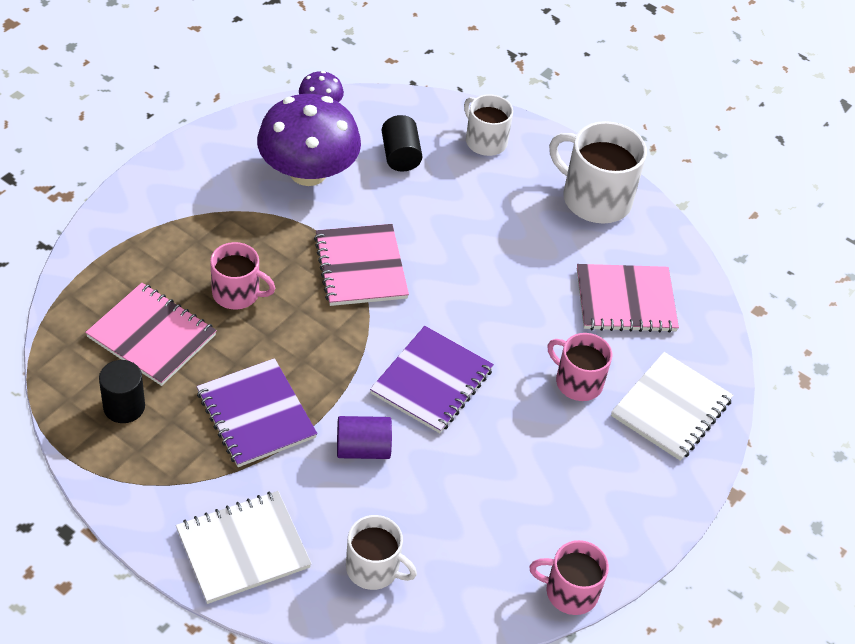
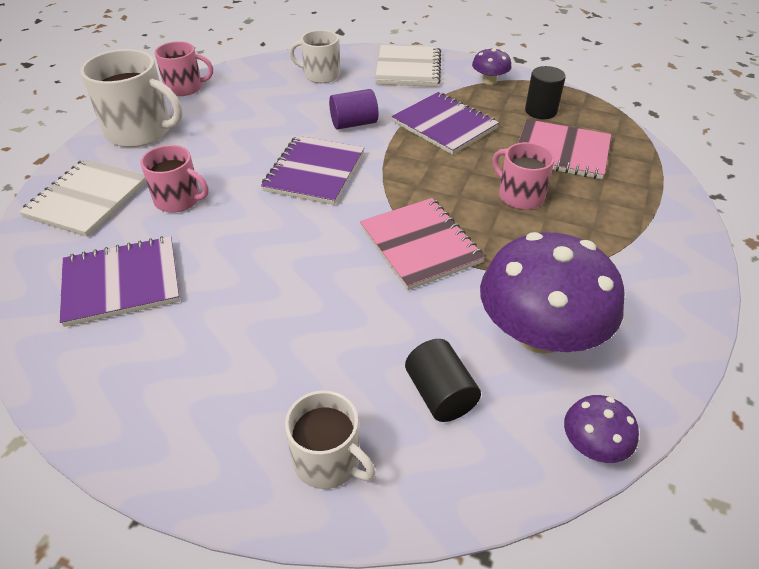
camera: 170 degrees right, 5 degrees down
(147, 486) = (489, 81): none -> purple mushroom
(237, 293) = (520, 195): pink mug -> pink mug turned 45 degrees clockwise
(243, 548) = (408, 68): white notebook -> white notebook turned 45 degrees counterclockwise
(595, 198) = (152, 408): white mug -> white mug (140, 131)
(625, 301) = (121, 282): pink notebook -> purple notebook

